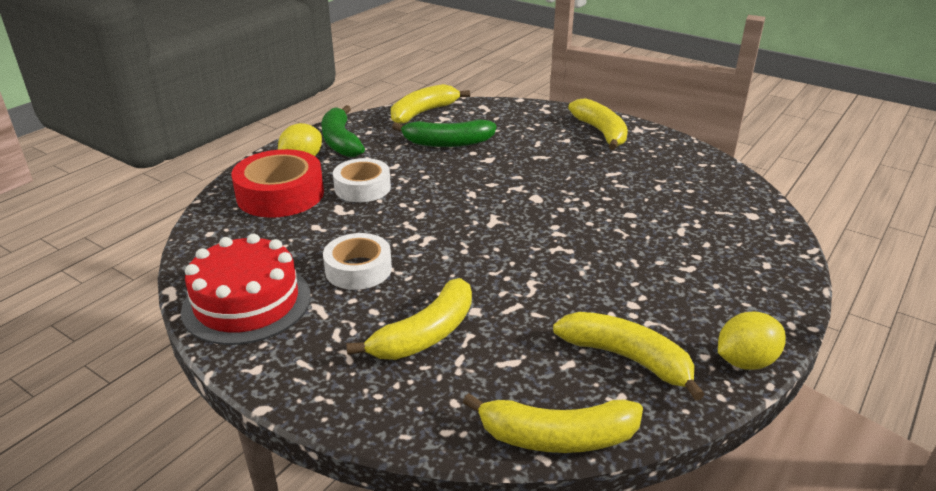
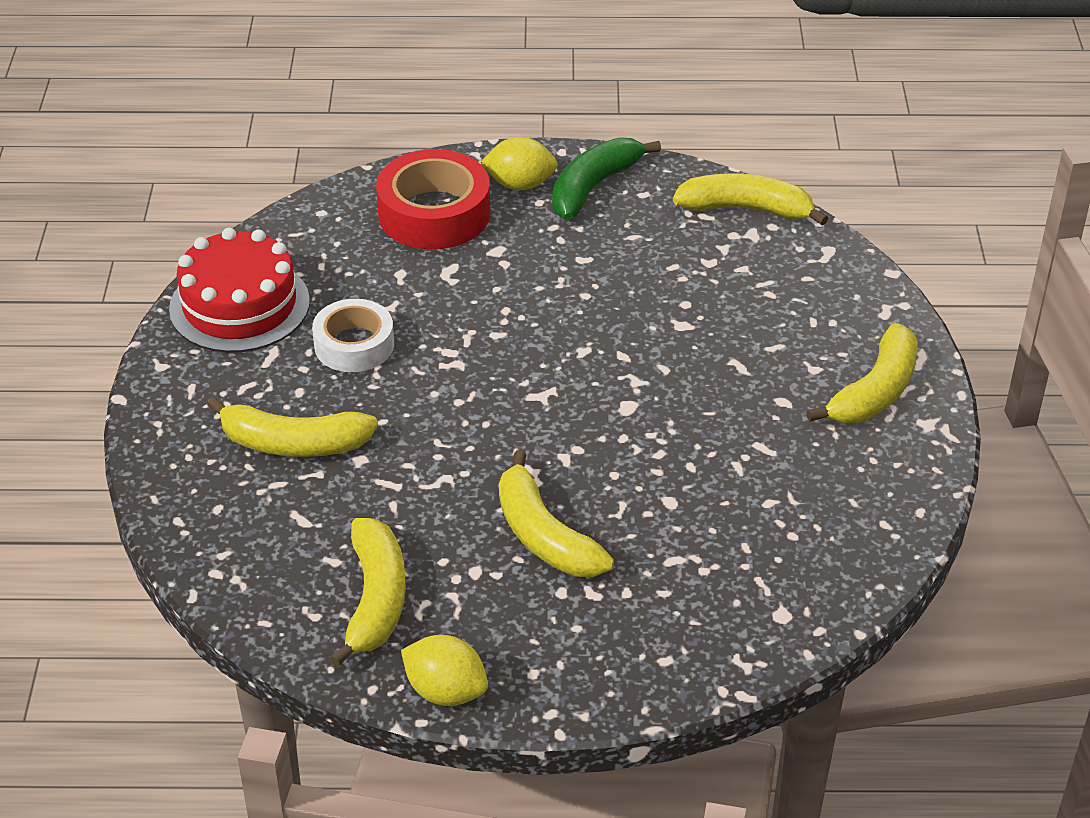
camera: 55 degrees right, 10 degrees up
(362, 188) = (508, 262): white tape -> none
(447, 143) = (685, 271): green banana -> none
(557, 437) = (224, 593): yellow banana -> yellow banana (544, 536)

